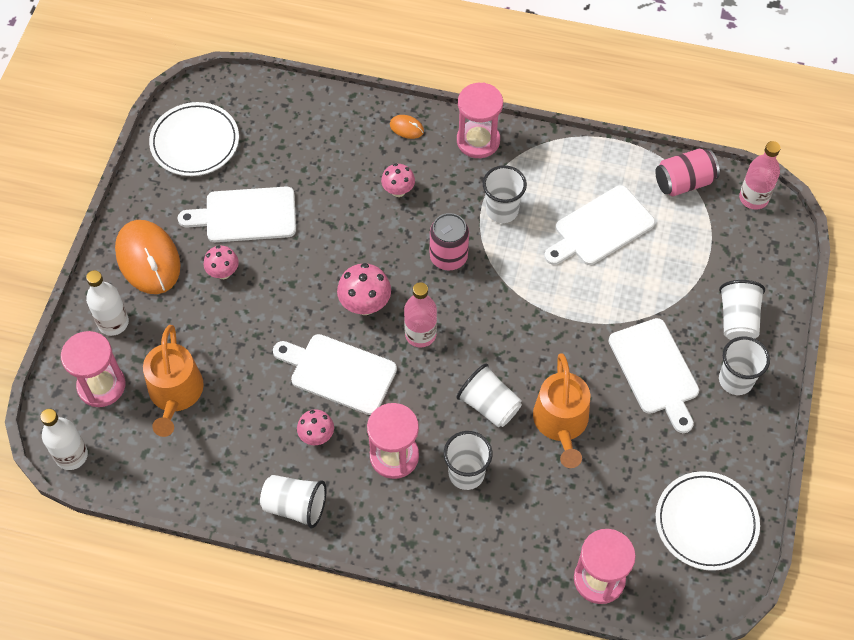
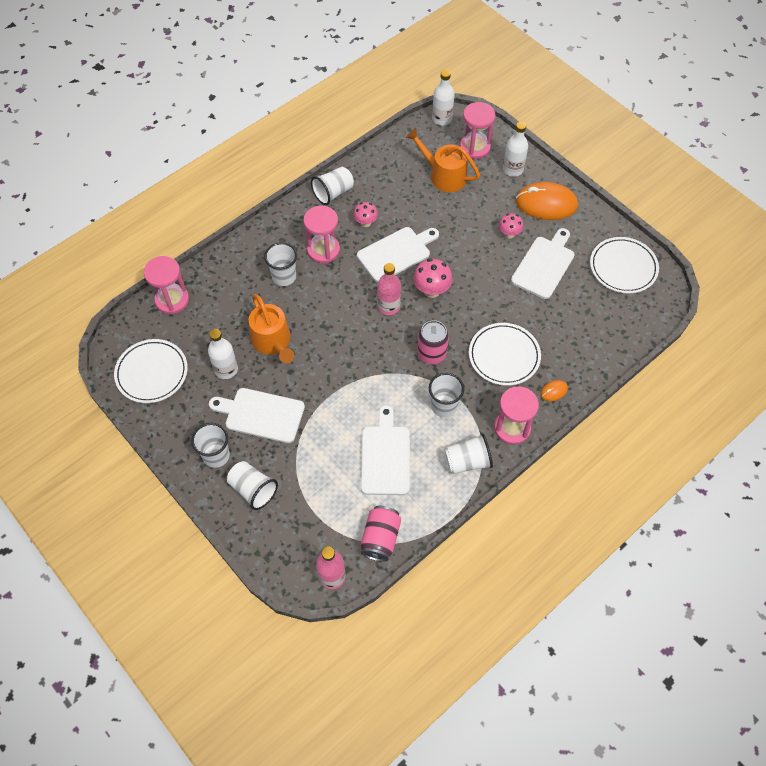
camera: 125 degrees right, 0 degrees up
(398, 191) = (504, 356): pink mushroom -> white plate
(489, 405) = (314, 312): white cup -> white cup (467, 461)
(561, 423) = (272, 341): orange watering can -> orange watering can turned 150 degrees counterclockwise
(635, 445) = (226, 369): none -> white bottle

